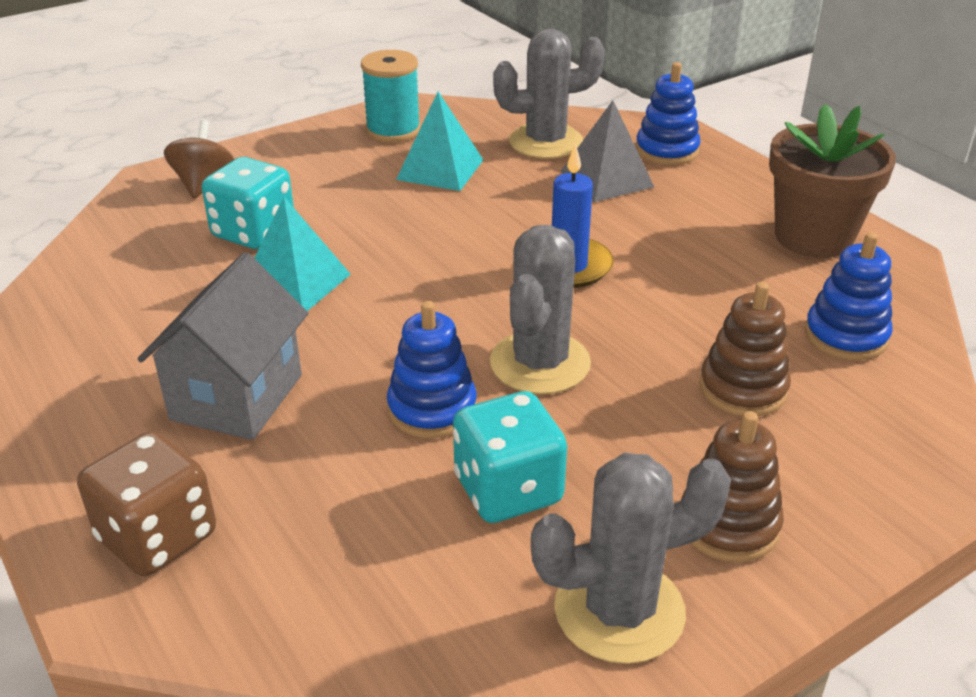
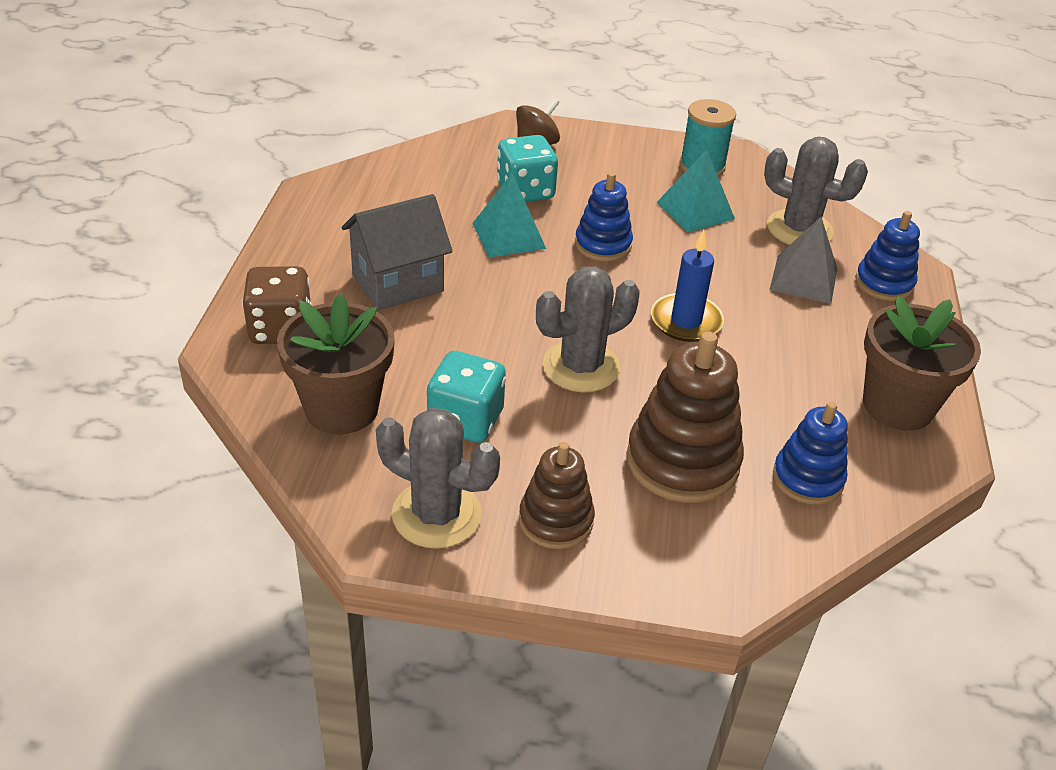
camera: 40 degrees right, 5 degrees up
(358, 575) = (341, 408): none -> brown flower pot
(432, 409) = (485, 353): blue stacking toy -> blue stacking toy (603, 245)
(743, 389) = (682, 461): brown stacking toy -> brown stacking toy, size x1.61

